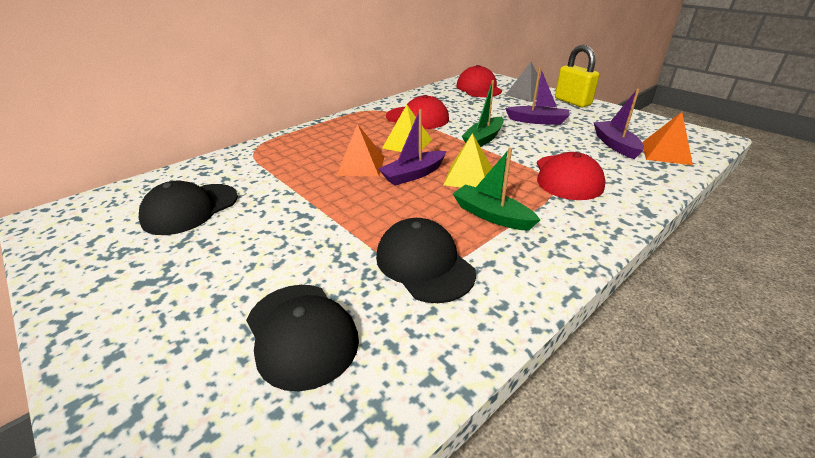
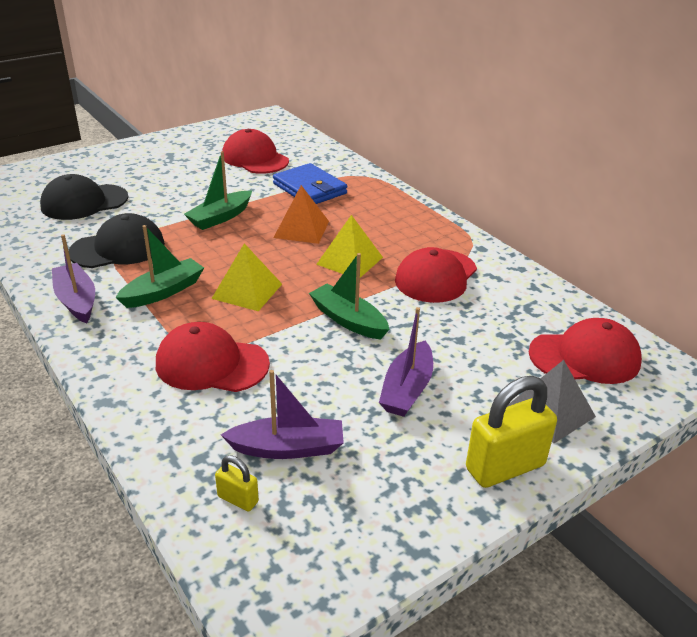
camera: 95 degrees right, 0 degrees up
(190, 209) = (255, 158): black cap -> red cap
(279, 169) = (310, 188): none -> blue wallet
(342, 208) = (220, 217): none -> green boat
(413, 174) = (268, 257): purple boat -> purple boat (76, 300)
(666, 153) = (238, 499): orange pyramid -> yellow padlock

